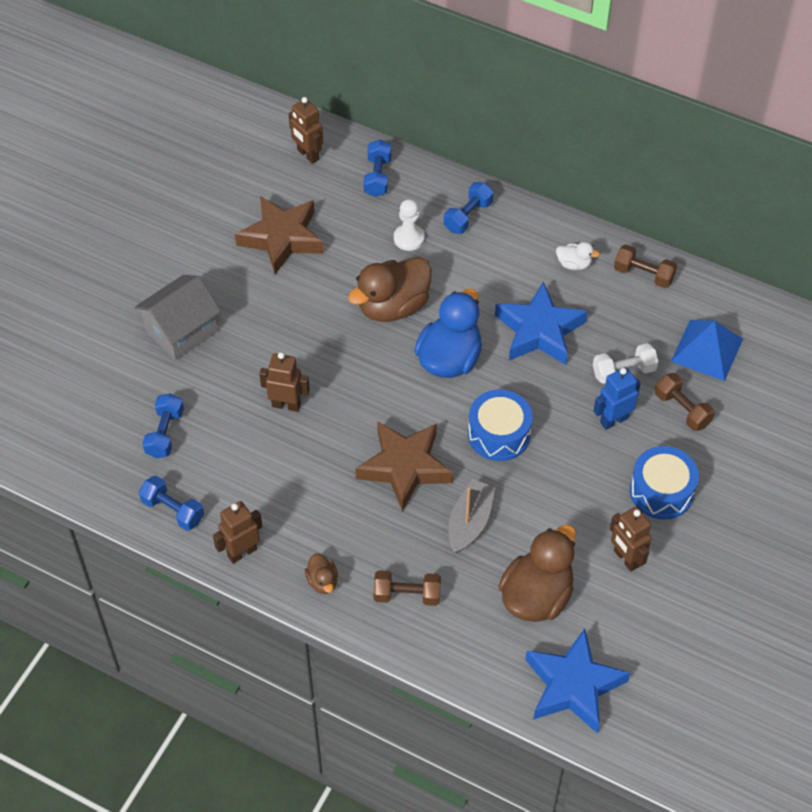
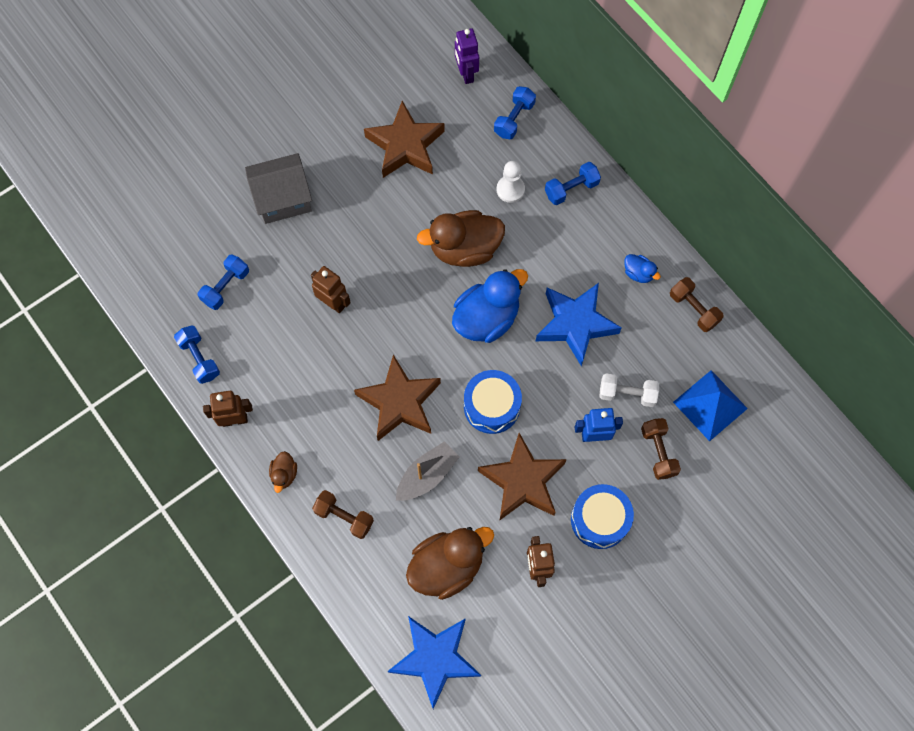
camera: 25 degrees right, 15 degrees up
(308, 155) = (466, 74): brown robot -> purple robot
(567, 488) = (522, 481): none -> brown star
(574, 264) = (638, 273): white duck -> blue duck

